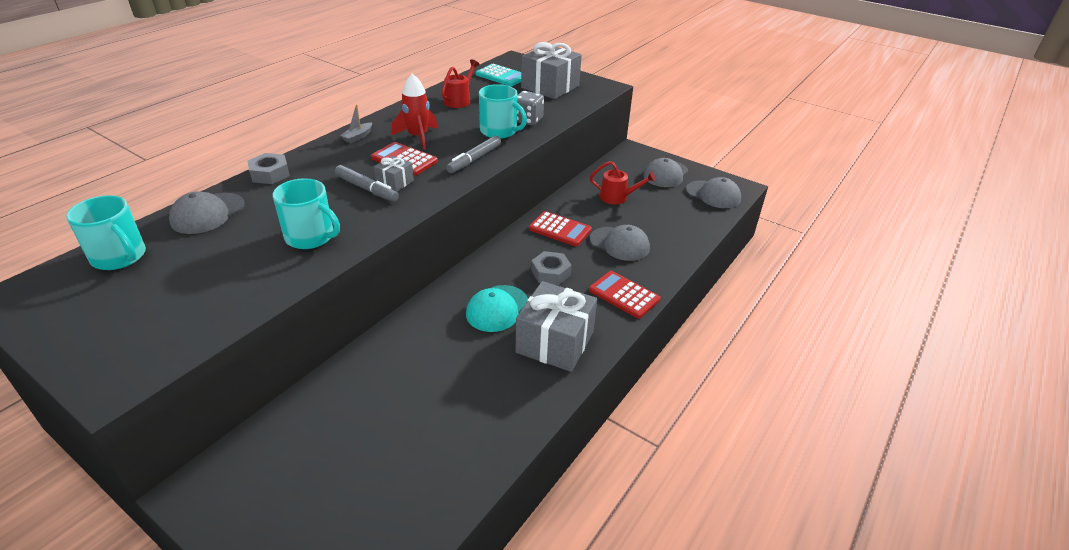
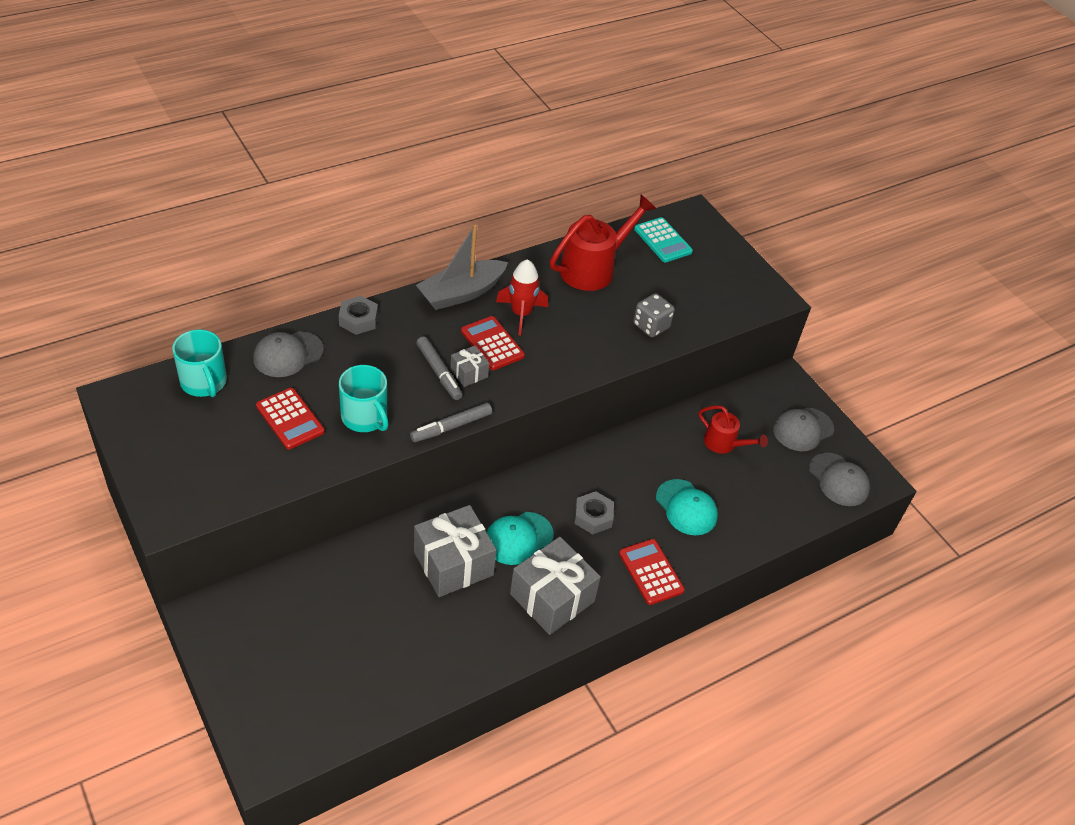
camera: 20 degrees right, 10 degrees up
(358, 137) = (461, 293): grey boat -> grey boat, size x2.30
(459, 100) = (593, 268): red watering can -> red watering can, size x1.74
(474, 159) = (562, 367): grey marker -> grey marker (451, 427)
(499, 131) = (610, 333): turquoise mug -> none
(550, 87) = (709, 278): grey gift -> grey gift (453, 563)
(560, 229) = (634, 465): red calculator -> red calculator (290, 419)
(619, 244) = (686, 507): grey cap -> turquoise cap

